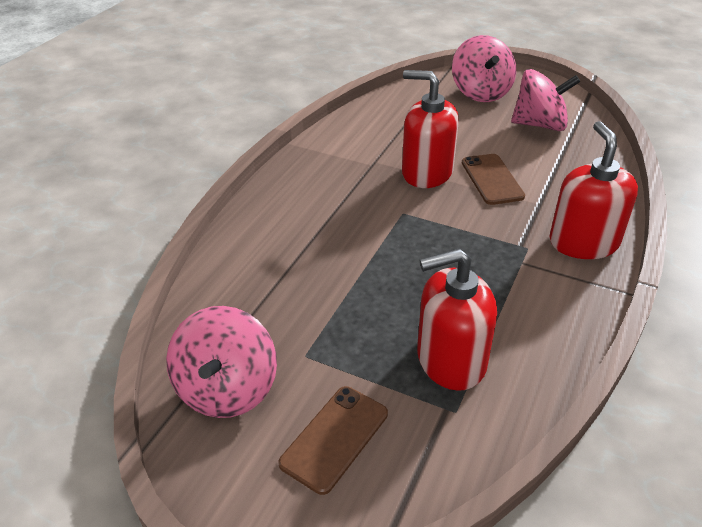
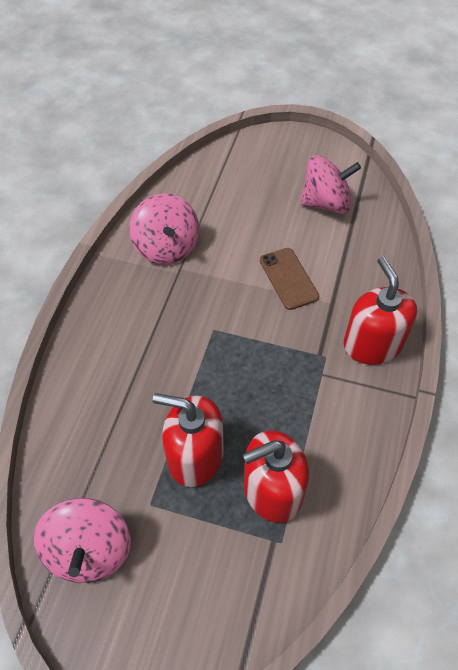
camera: 10 degrees left, 15 degrees up
(335, 438) = (187, 585): brown phone -> none
(427, 172) = (229, 277): red soap dispenser -> red soap dispenser (195, 456)
(480, 92) = (268, 166): pink spinning top -> pink spinning top (166, 247)

